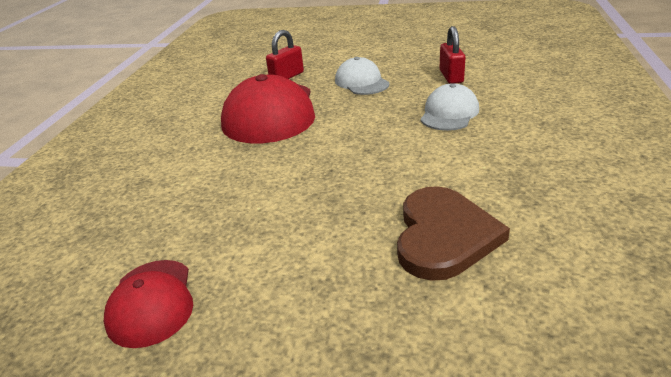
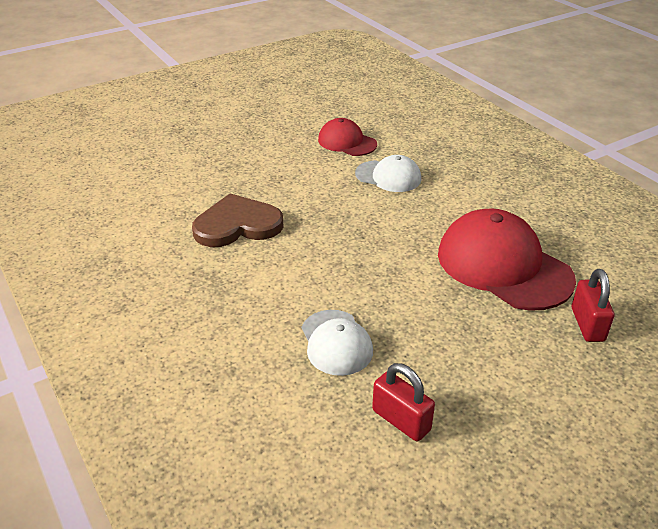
camera: 135 degrees right, 5 degrees up
(361, 82) = (490, 355): white cap -> white cap (388, 176)
(444, 236) = (237, 225): brown heart -> brown heart turned 105 degrees clockwise

